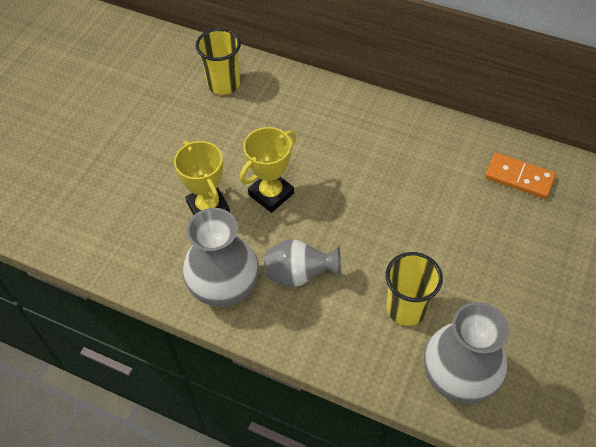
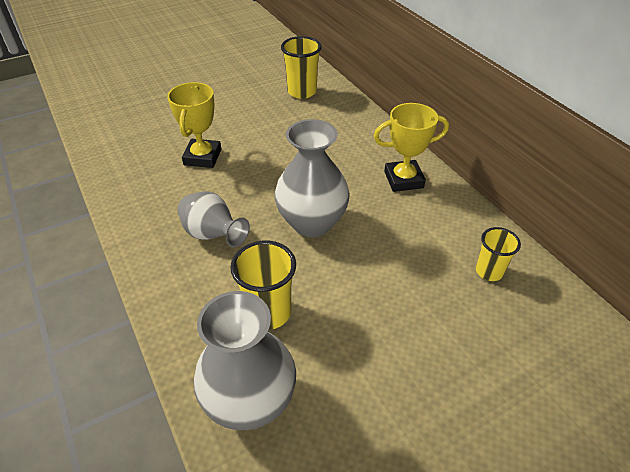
camera: 35 degrees right, 10 degrees down
(224, 288) = (151, 212): grey vase -> grey vase (312, 223)
(271, 194) = (256, 171): yellow trophy -> yellow trophy (403, 180)
(519, 178) = (489, 271): orange domino -> yellow cup

